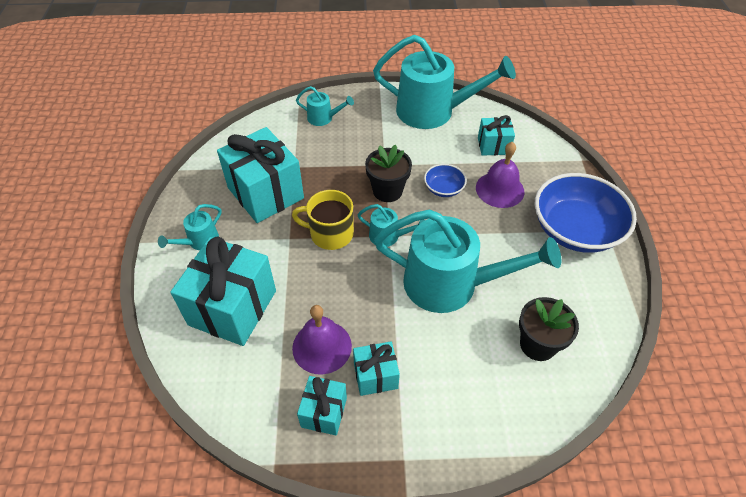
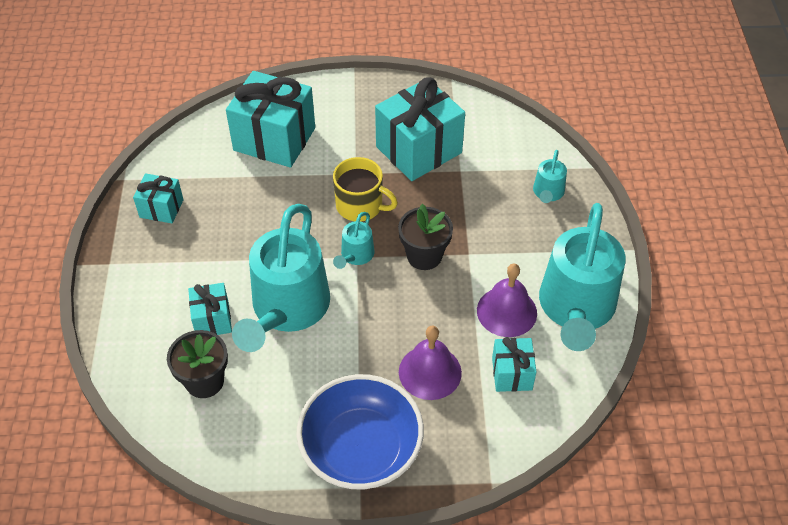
camera: 90 degrees right, 0 degrees up
(199, 241) = (353, 107): turquoise watering can -> none
(322, 346) = (225, 204): purple bell -> purple bell (506, 311)
(330, 234) = (360, 206): yellow mug -> yellow mug turned 105 degrees clockwise
(375, 376) = (190, 244): turquoise gift -> turquoise gift (212, 320)
(443, 188) = (430, 311): blue bowl -> none

